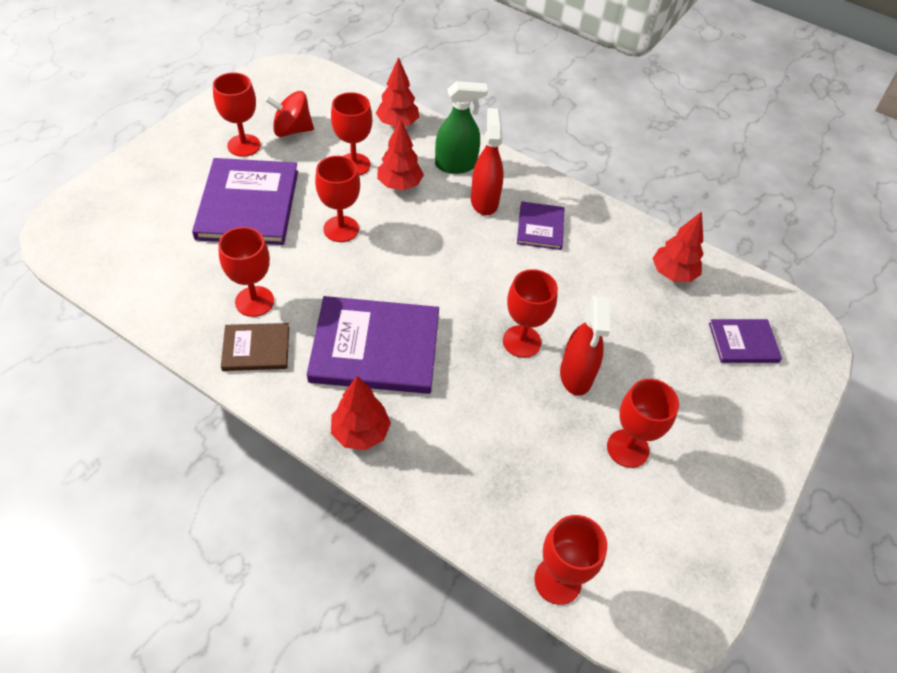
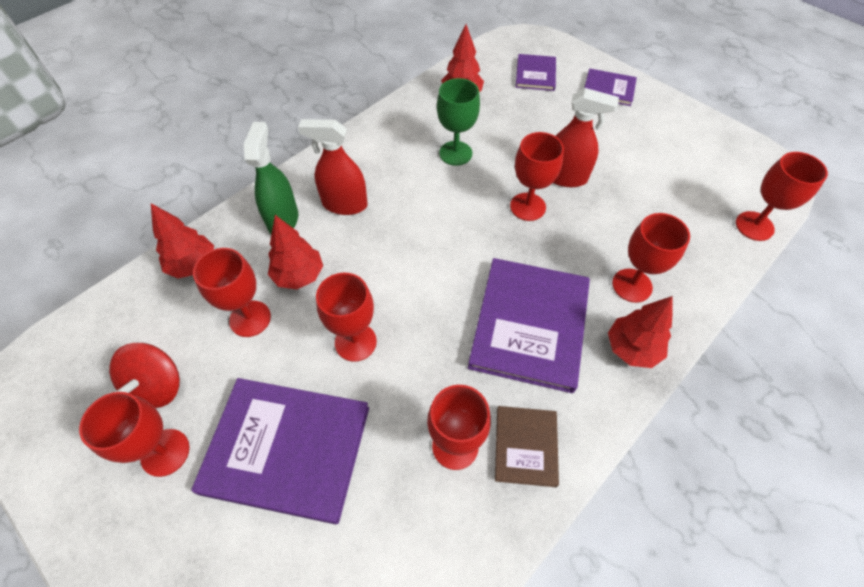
camera: 75 degrees left, 5 degrees up
(540, 227) = (390, 168): purple book -> purple book (608, 89)
(578, 276) = (455, 153): none -> green goblet
(627, 448) = (635, 161): red goblet -> red goblet (632, 285)

